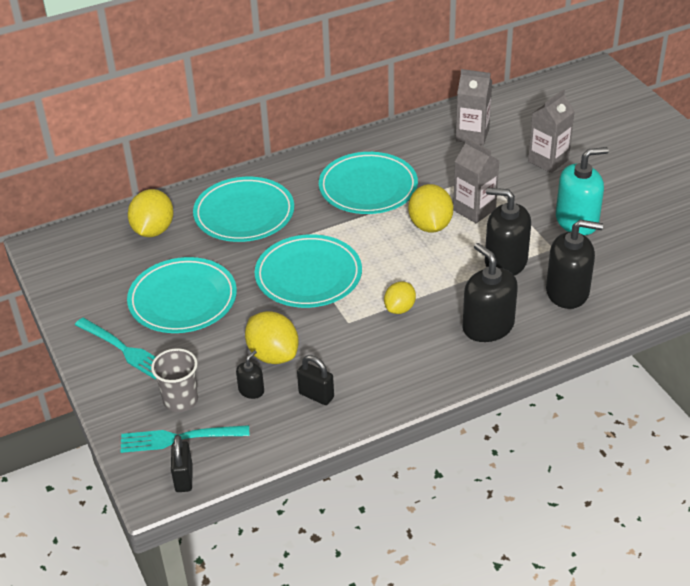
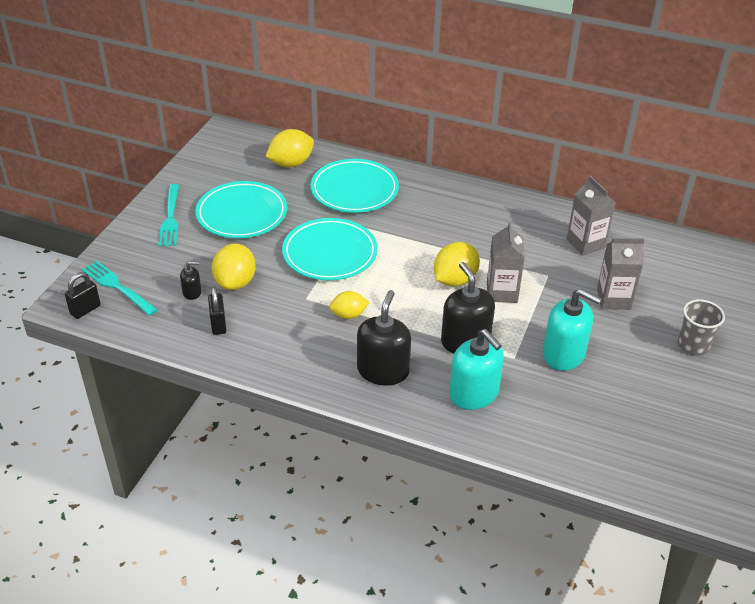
camera: 45 degrees right, 0 degrees up
(180, 400) = (151, 267): grey cup -> grey cup (693, 345)
(368, 187) = (455, 227): turquoise plate -> none
(567, 292) = (474, 393): black soap dispenser -> turquoise soap dispenser

